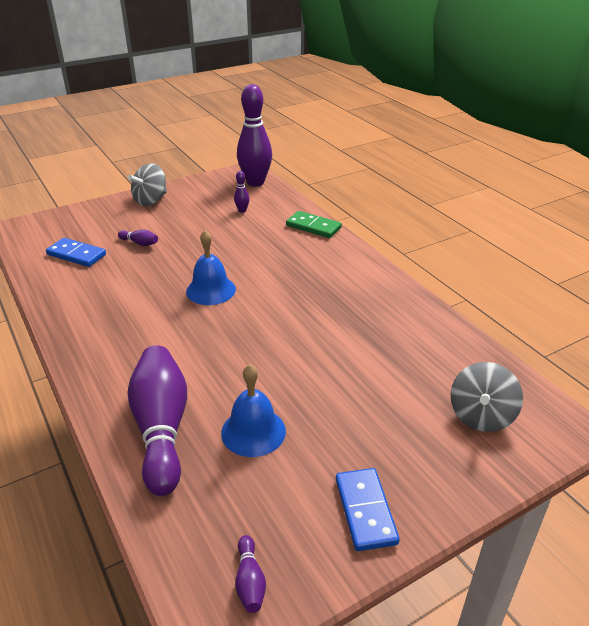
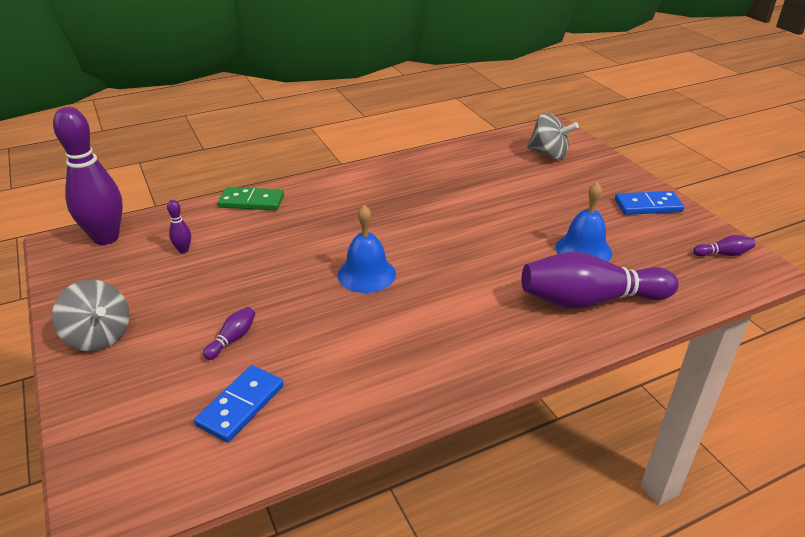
camera: 85 degrees left, 0 degrees up
(313, 227) = (251, 201): green domino -> green domino turned 60 degrees clockwise

